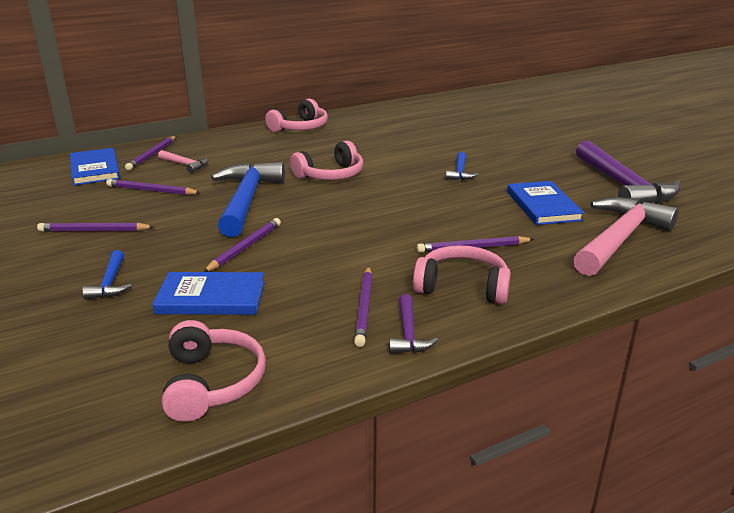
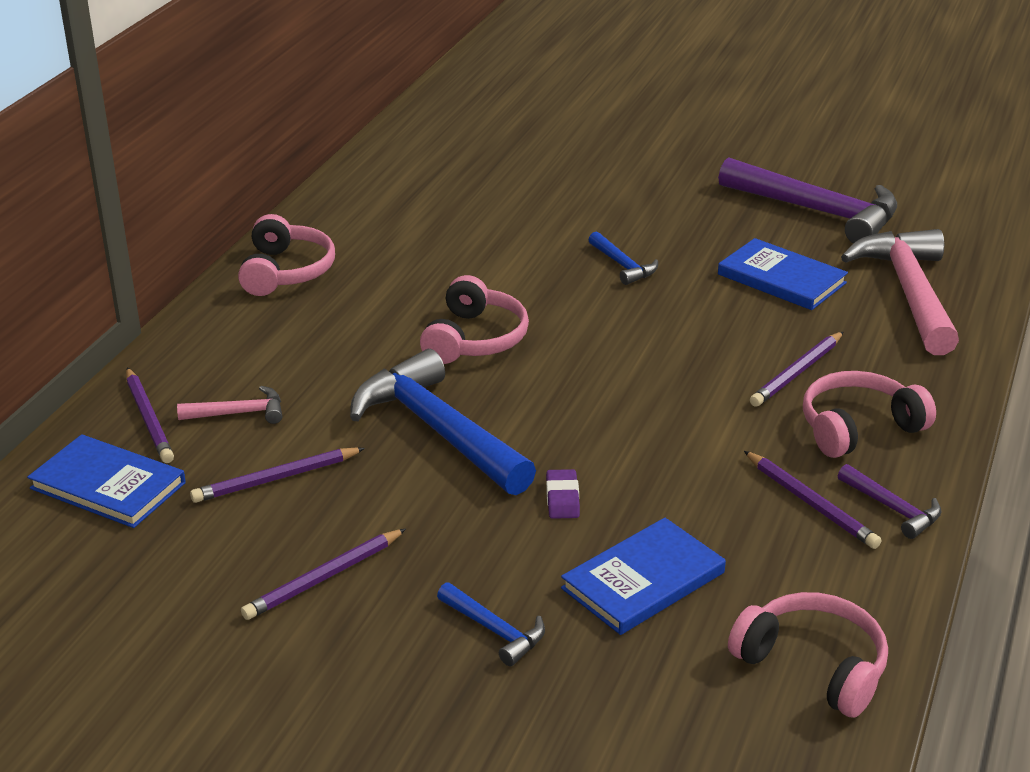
camera: 40 degrees left, 5 degrees up
(245, 247) = (562, 498): purple pencil -> purple eraser

